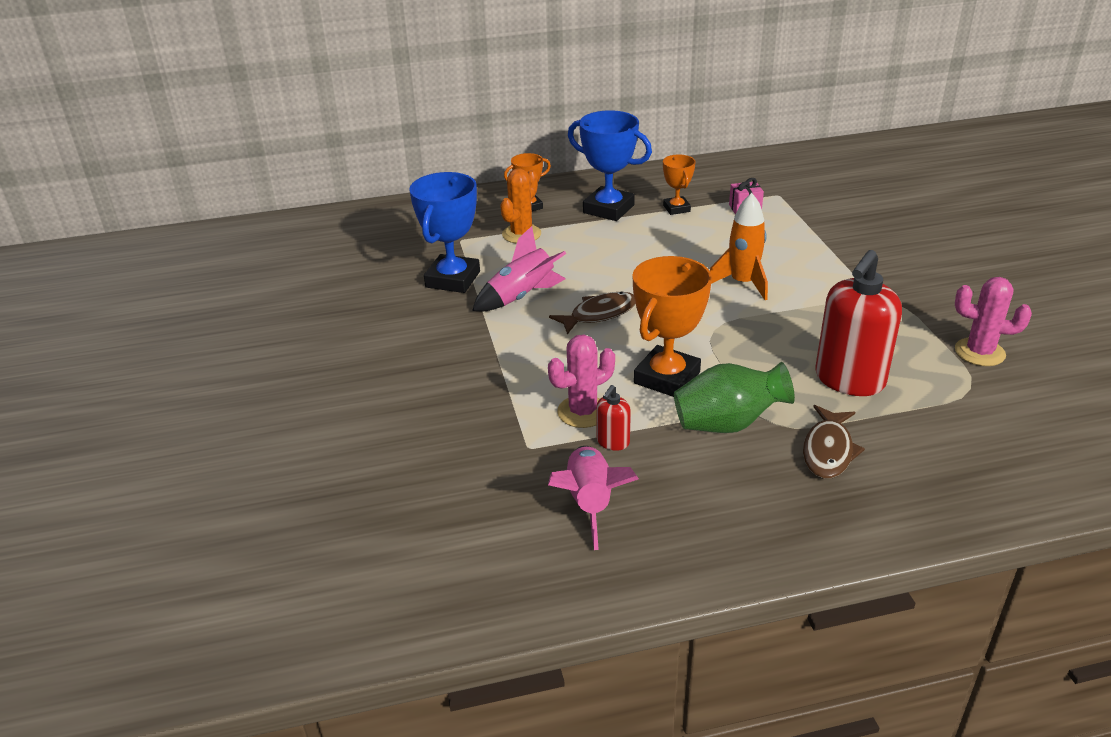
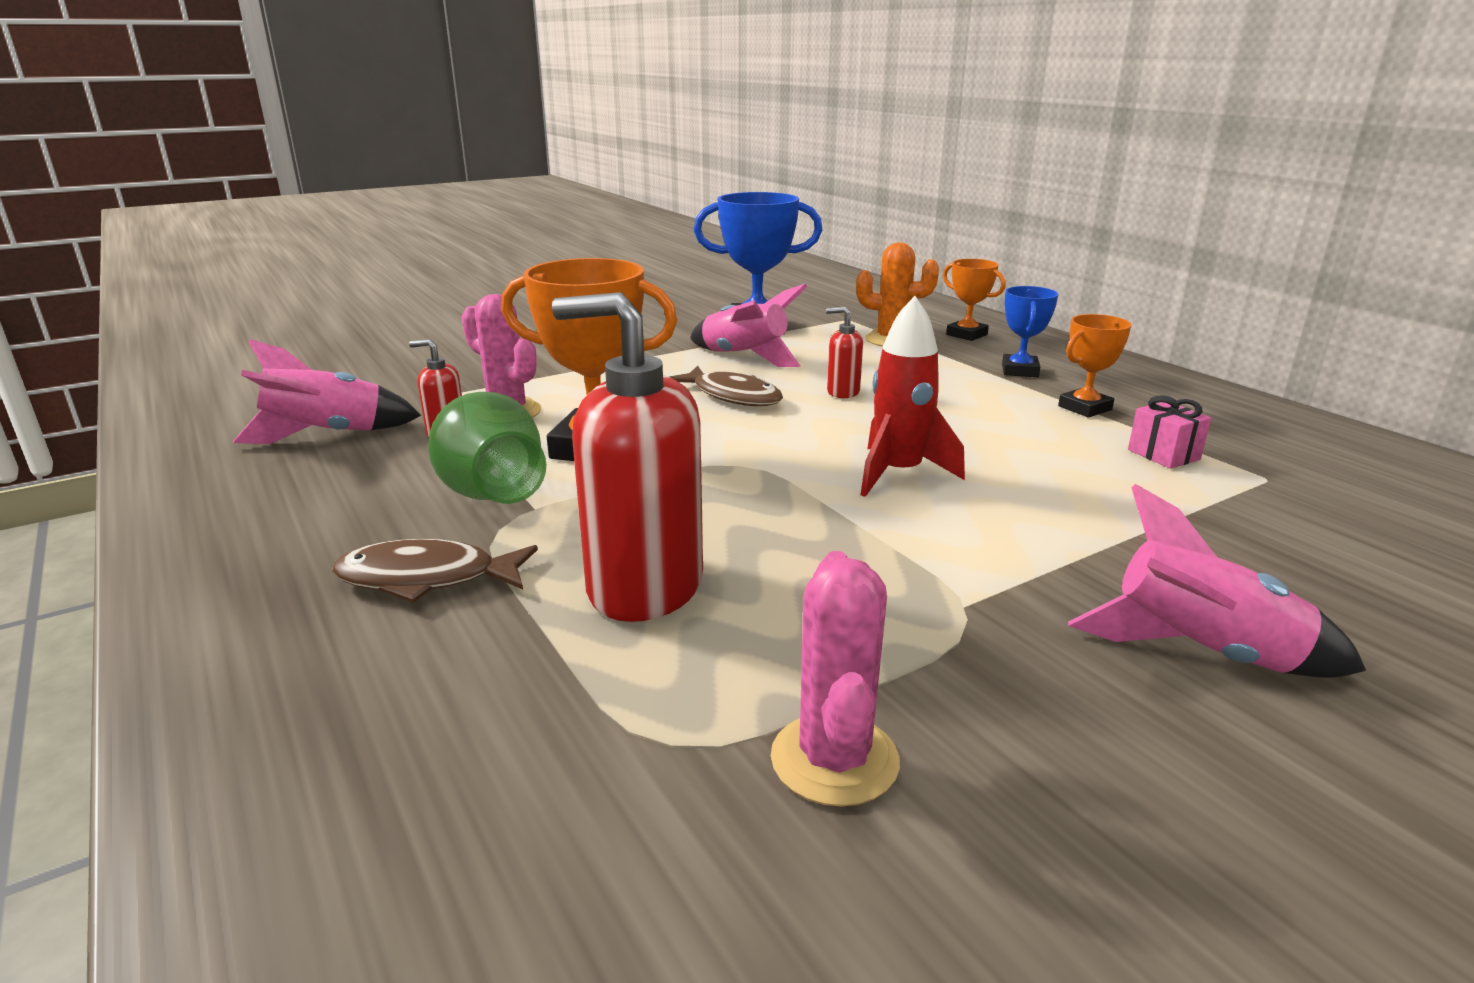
camera: 70 degrees right, 10 degrees down
(608, 209) = (1020, 371): blue trophy -> blue trophy, size x0.56
(613, 274) = (842, 392): none -> red soap dispenser
(742, 283) = (898, 473): orange rocket -> red rocket
(918, 260) = (1202, 653): none -> pink rocket

